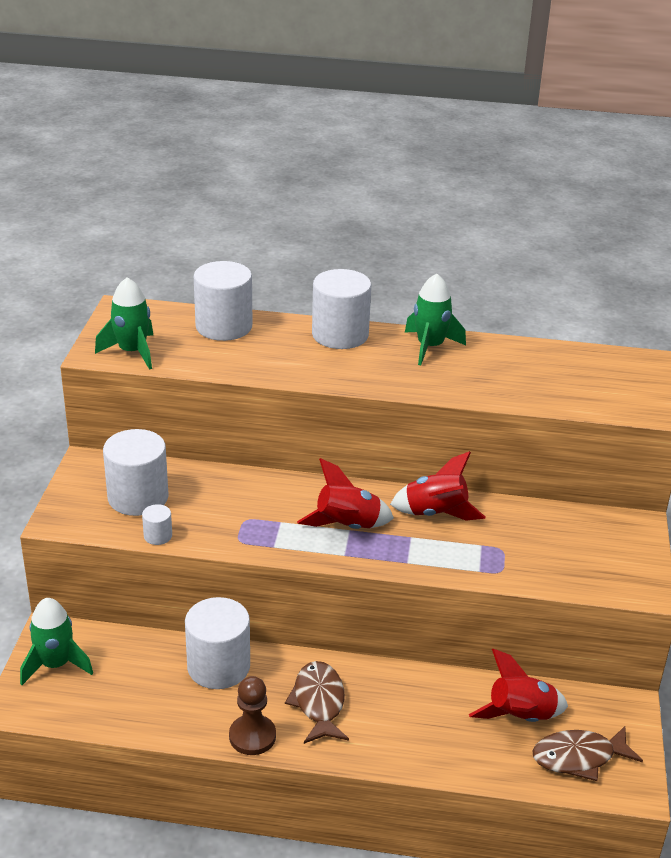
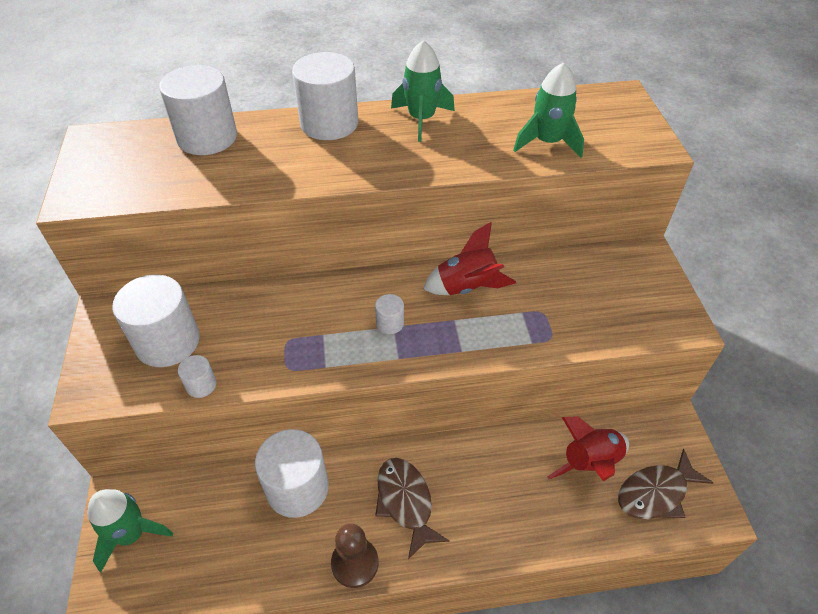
camera: 15 degrees left, 15 degrees up
(132, 352) = (115, 188): green rocket -> green rocket (547, 142)
(347, 526) = (390, 323): red rocket -> white cylinder

